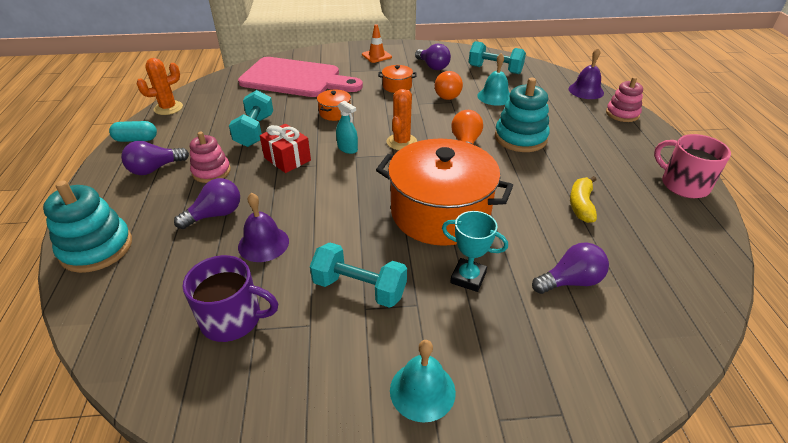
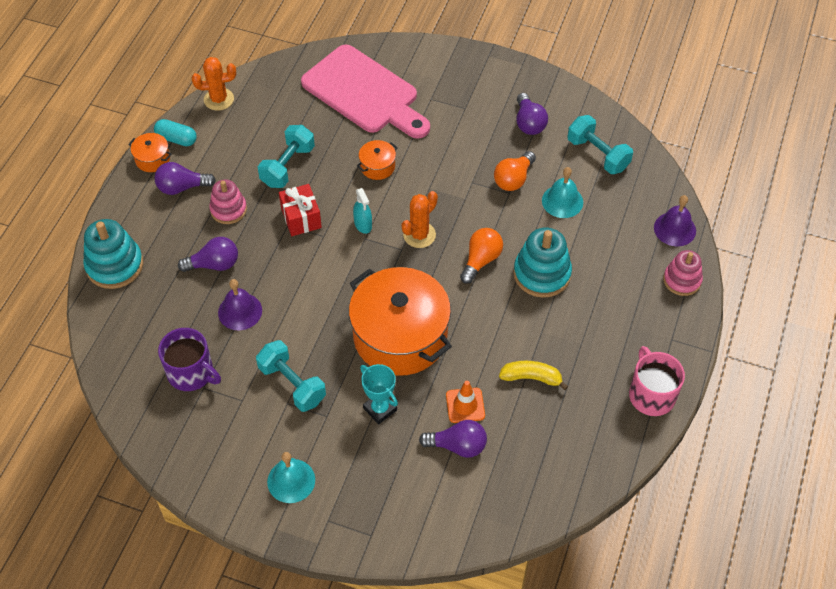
camera: 25 degrees right, 15 degrees up
(376, 56) = (476, 79): orange traffic cone -> orange traffic cone (465, 405)
(397, 86) = (466, 145): orange pot -> orange pot (152, 159)
(581, 205) = (531, 378): yellow banana -> yellow banana turned 60 degrees clockwise

